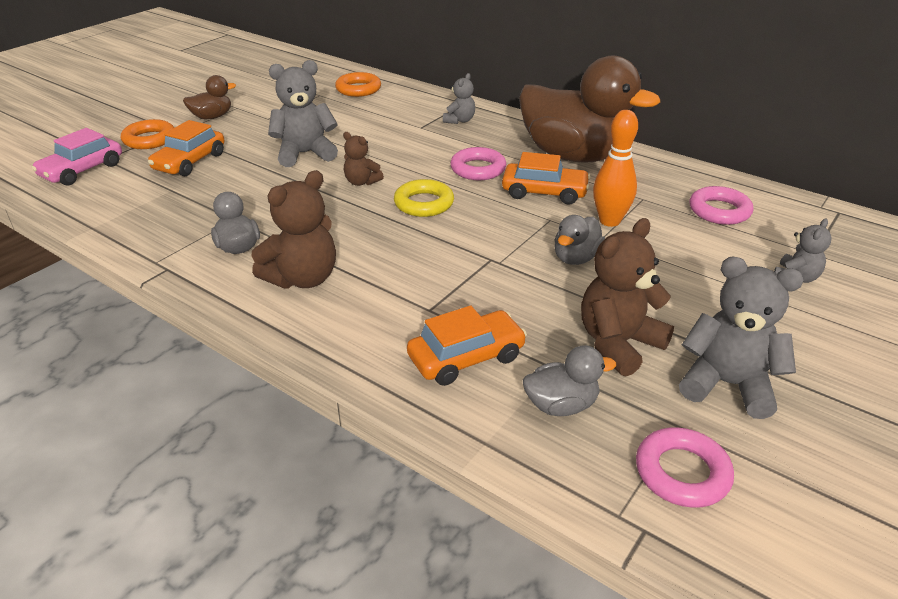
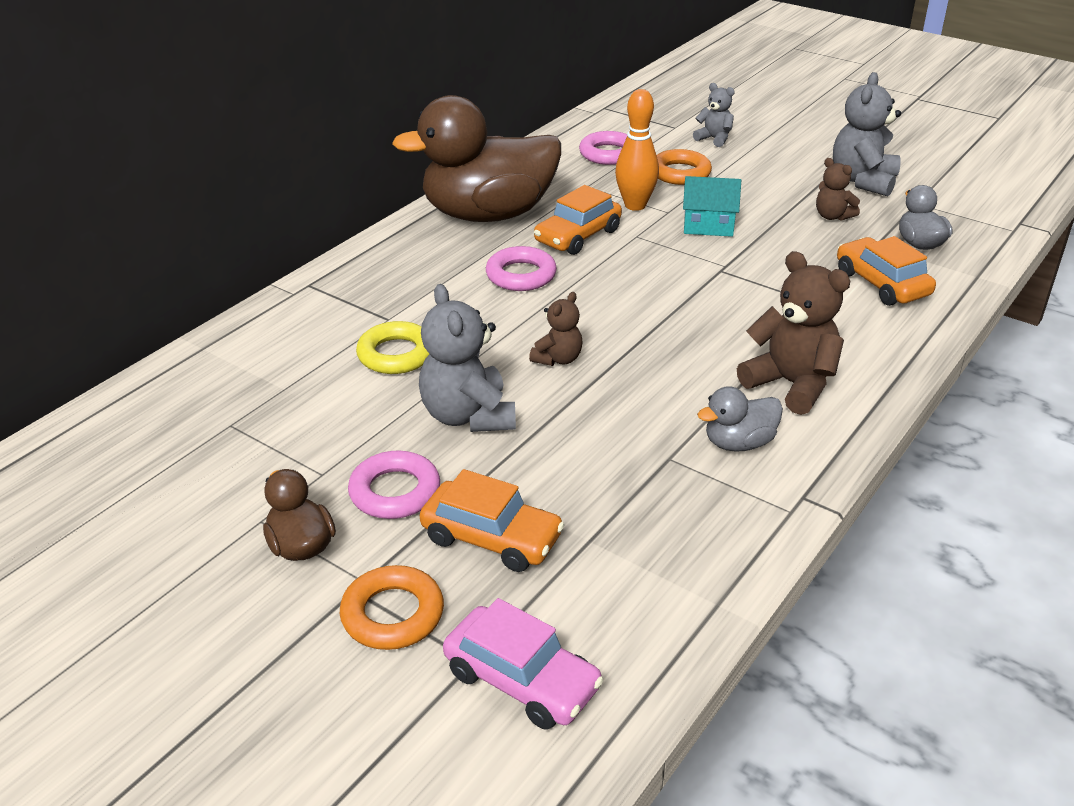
camera: 90 degrees left, 0 degrees up
(358, 89) = (219, 383): orange ring -> orange ring (680, 173)
(424, 203) = (611, 311): yellow ring -> yellow ring (396, 354)
(459, 120) = (372, 288): grey teddy bear -> none
(544, 192) = (578, 236): orange car -> orange car turned 150 degrees counterclockwise
(574, 156) = (488, 214): brown duck -> brown duck turned 135 degrees counterclockwise
(576, 258) = (708, 226): grey duck -> turquoise house
(618, 344) = (832, 216): brown teddy bear -> brown teddy bear, size x0.56
(682, 473) = (962, 206): pink ring -> pink ring (395, 492)

